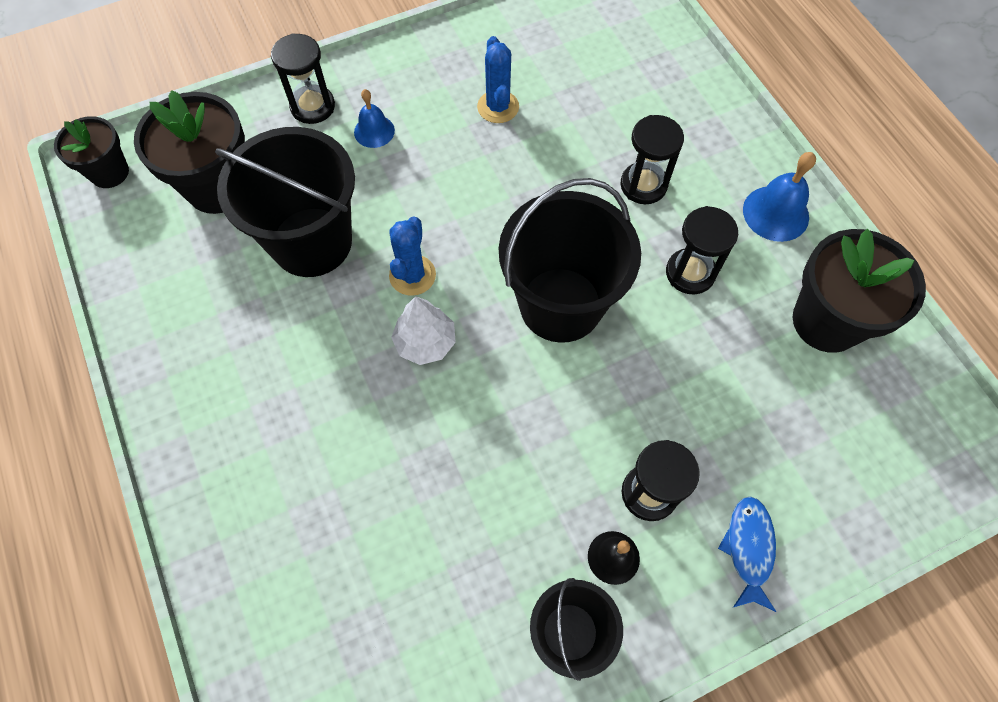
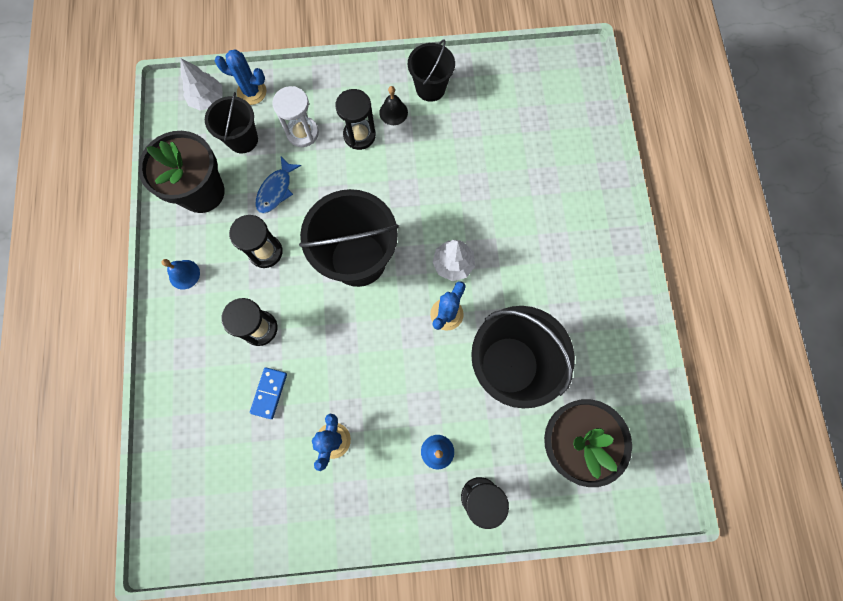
camera: 160 degrees left, 10 degrees up
(109, 172) = (652, 486): black flower pot -> none
(594, 127) = (269, 393): none -> blue domino
(740, 464) = (302, 133): none -> white hourglass
(749, 548) = (322, 94): blue fish -> blue fish (276, 190)
(775, 213) = (184, 274): blue bell -> blue bell, size x0.65
(823, 420) = (243, 139): none -> black bucket
(864, 507) = (251, 92): none -> blue cactus
(922, 468) = (207, 99): none -> white tree

